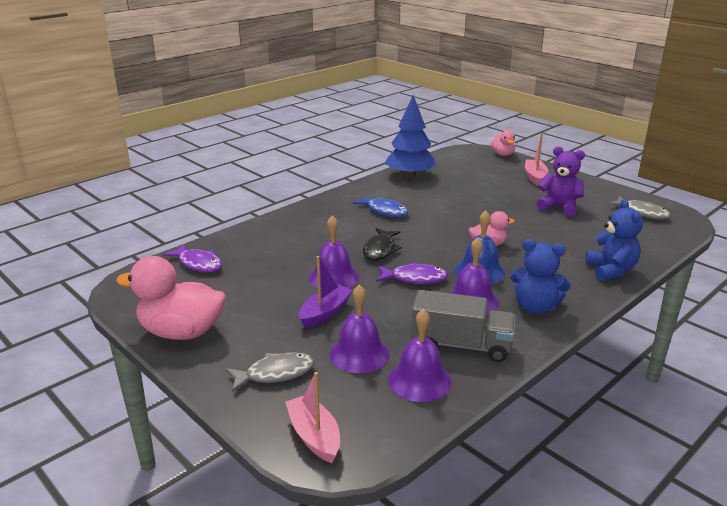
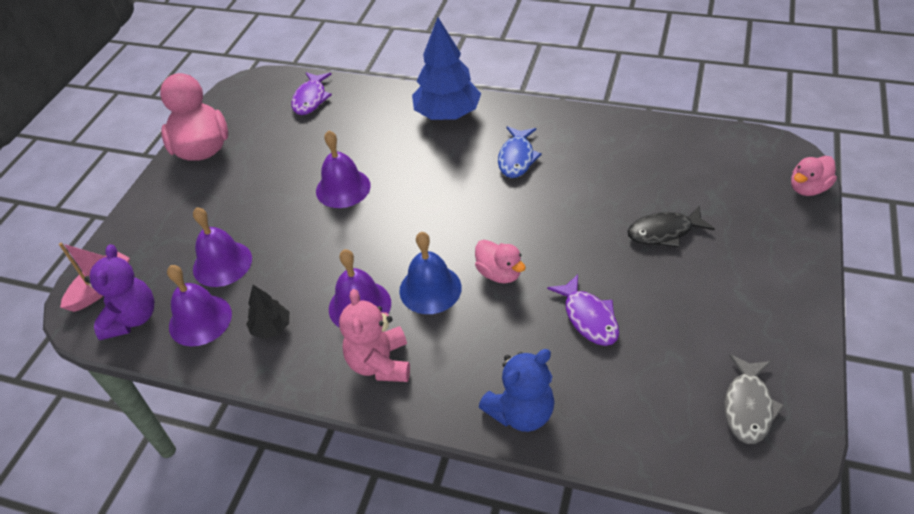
camera: 65 degrees right, 20 degrees up
(275, 374) = (170, 227): grey fish -> none
(325, 313) = (276, 212): purple boat -> none
(380, 250) = (421, 194): black fish -> black fish (664, 232)
(410, 176) = (634, 136): blue tree -> blue tree (447, 114)
(414, 278) = (379, 244): purple fish -> purple fish (588, 317)
(461, 345) = (271, 328): grey truck -> black tree
(535, 177) = (757, 248): pink boat -> none
(535, 307) = (380, 363): blue teddy bear -> pink teddy bear
(559, 207) = (674, 305): purple teddy bear -> purple teddy bear (132, 318)

